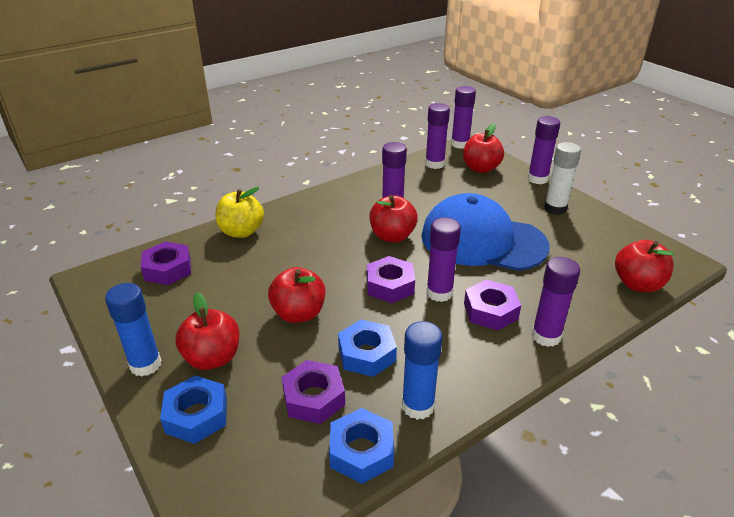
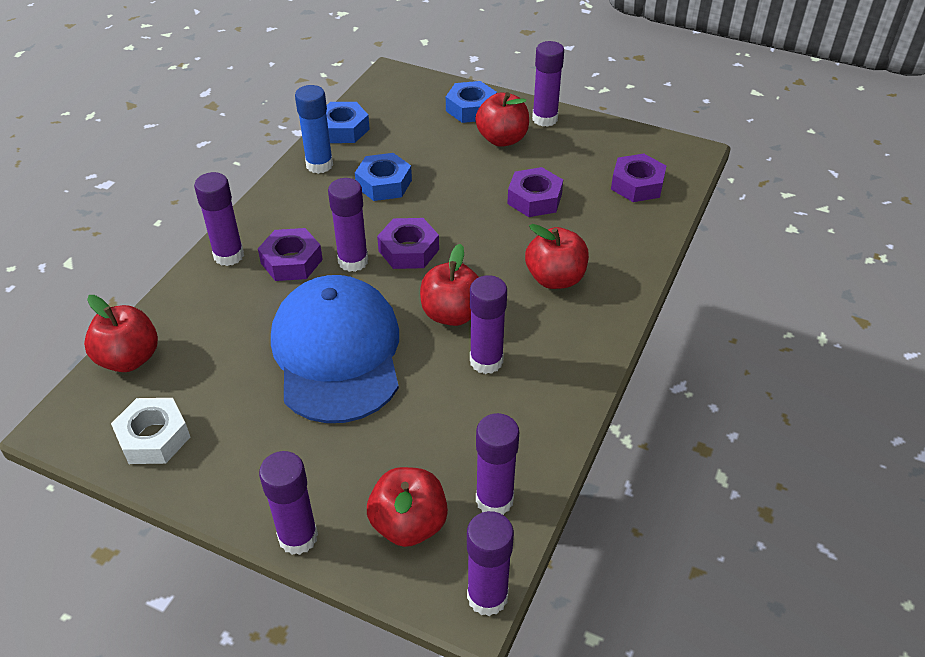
camera: 150 degrees right, 10 degrees up
(145, 365) = (544, 119): blue glue stick -> purple glue stick
(241, 232) = (626, 250): yellow apple -> none
(299, 313) = (471, 193): red apple -> red apple (555, 278)
(313, 398) = (400, 143): purple nut -> purple nut (534, 199)
(482, 240) = (337, 353): blue cap -> blue cap turned 90 degrees counterclockwise
(555, 208) = (252, 463): white glue stick -> none
(616, 236) = (153, 437): none -> white nut

